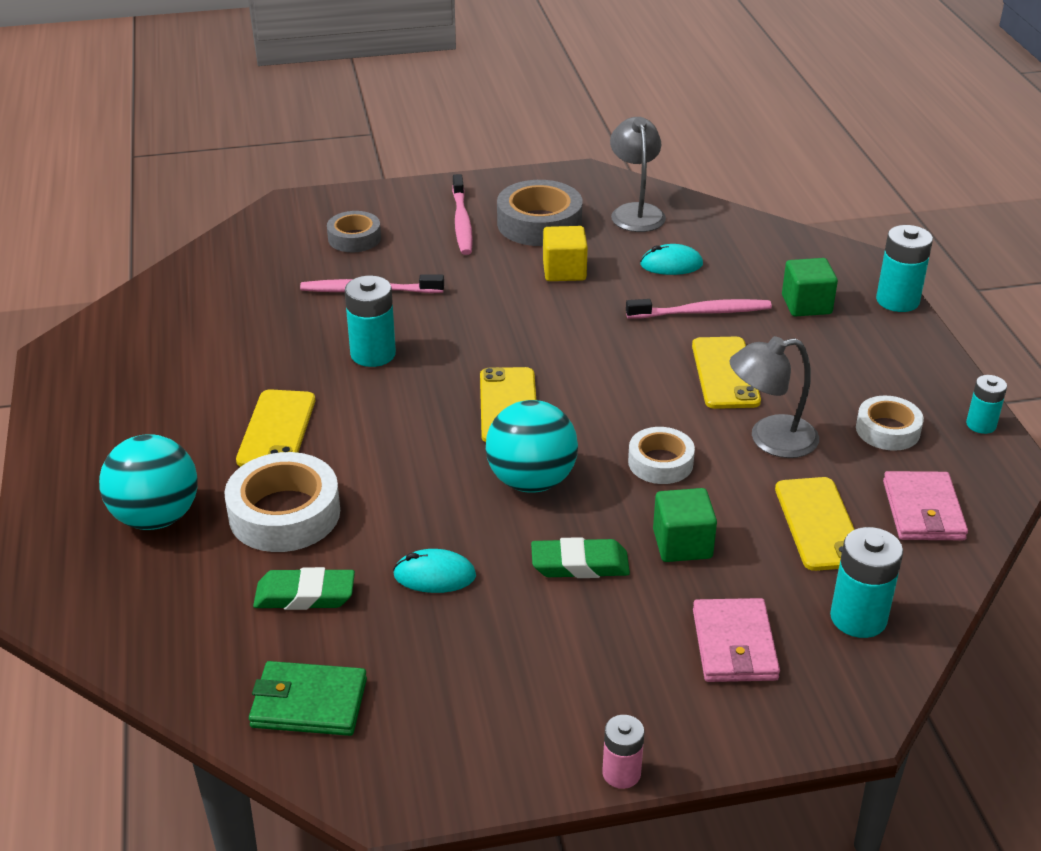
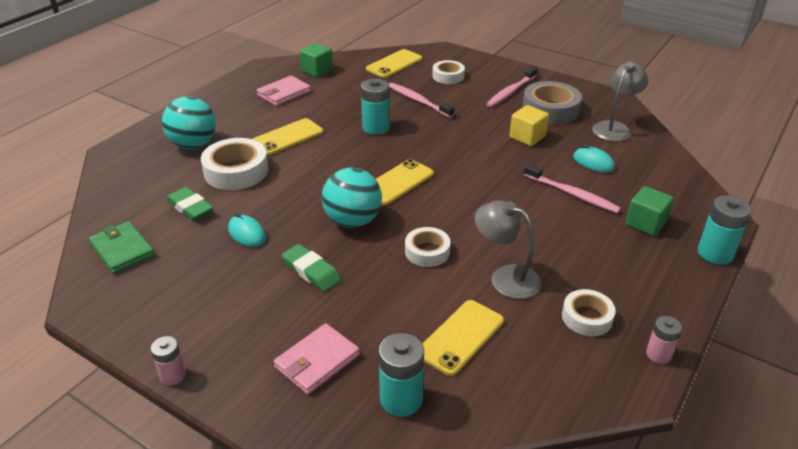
camera: 45 degrees right, 0 degrees up
(354, 238) = (448, 76): grey tape -> white tape
(682, 544) = (373, 296): green cube -> green cube (317, 71)
(725, 373) = (535, 230): yellow phone -> yellow phone (394, 64)
(923, 510) = (536, 374): pink wallet -> pink wallet (284, 93)
(981, 424) = (658, 354): turquoise battery -> pink battery

